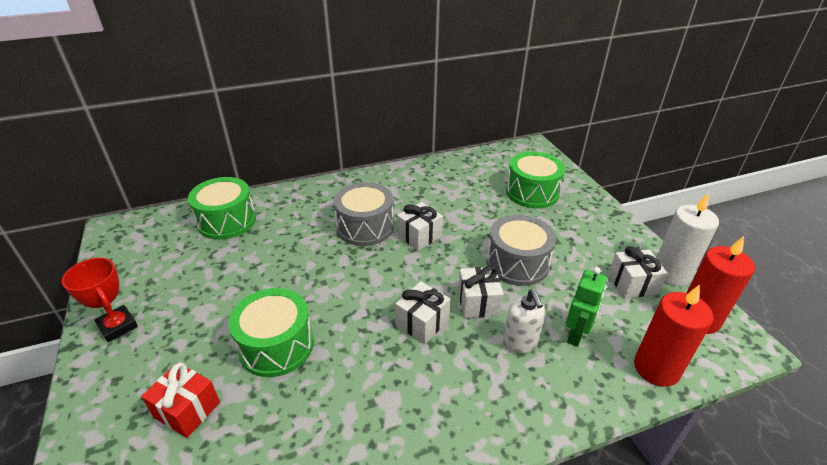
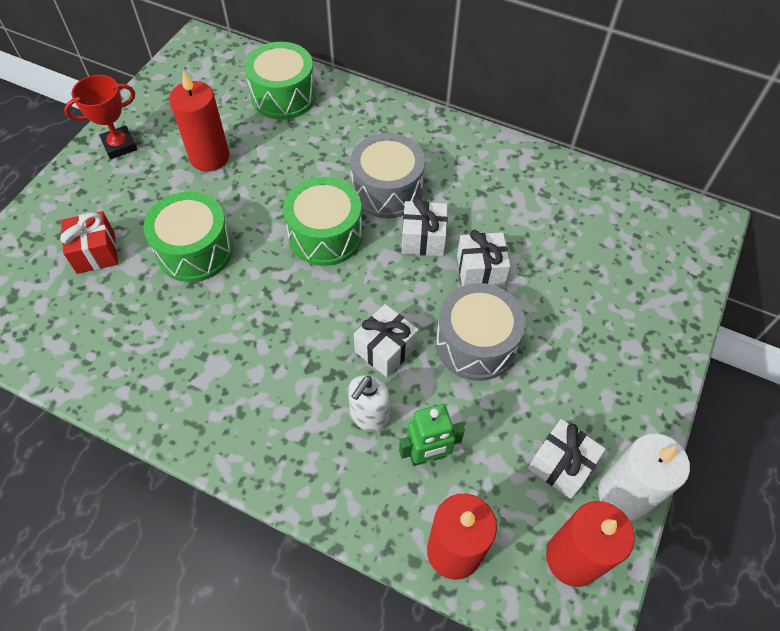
camera: 45 degrees right, 20 degrees up
(118, 326) = (119, 145): red trophy -> red trophy turned 60 degrees clockwise
(213, 285) = (209, 157): none -> red candle
(422, 322) = (317, 325): white gift -> white gift (480, 270)
(532, 192) = (612, 280): green drum -> green drum (325, 235)

